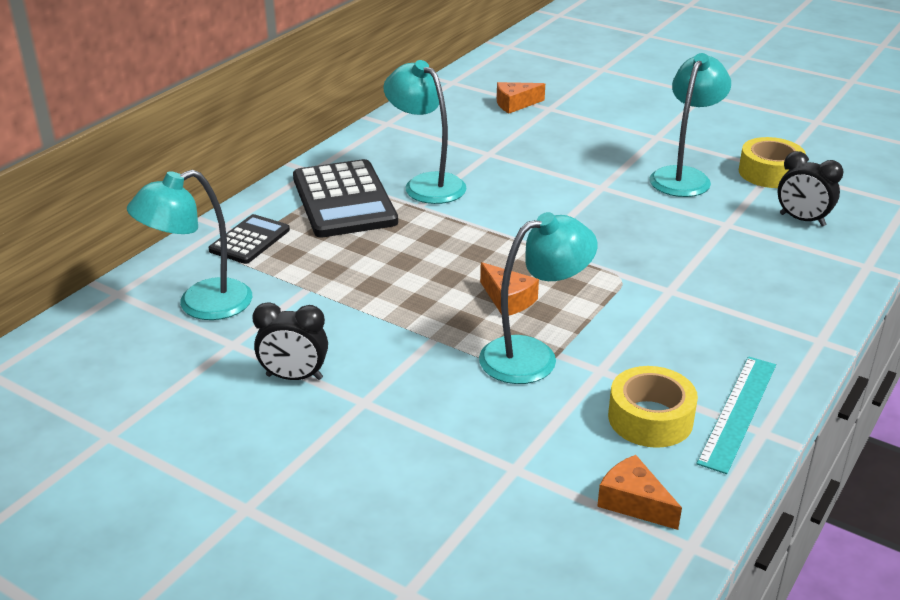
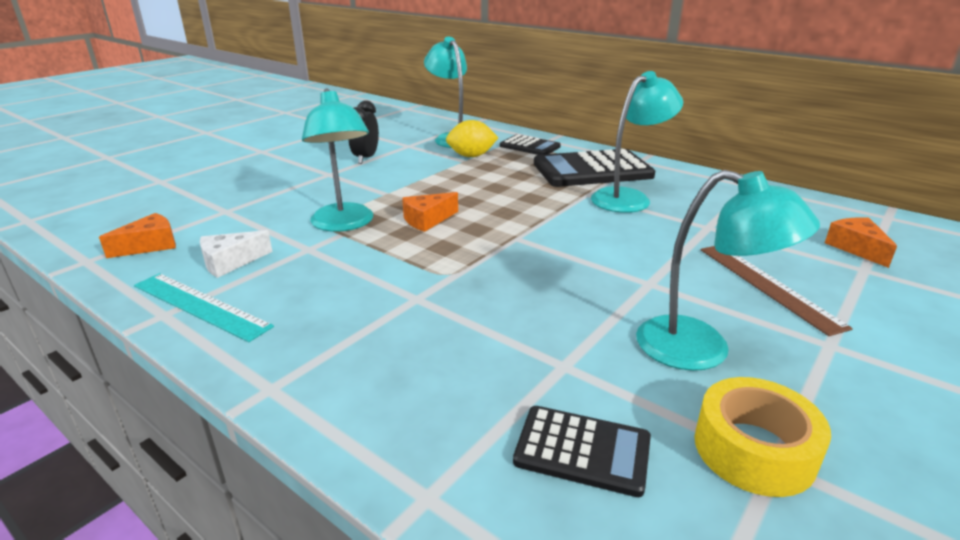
camera: 95 degrees right, 5 degrees down
(288, 284) = (471, 156): none -> yellow lemon
(588, 144) = (767, 285): none -> brown ruler
(650, 418) = (230, 262): yellow tape -> white cheese
(802, 220) = (582, 450): black clock -> black calculator

